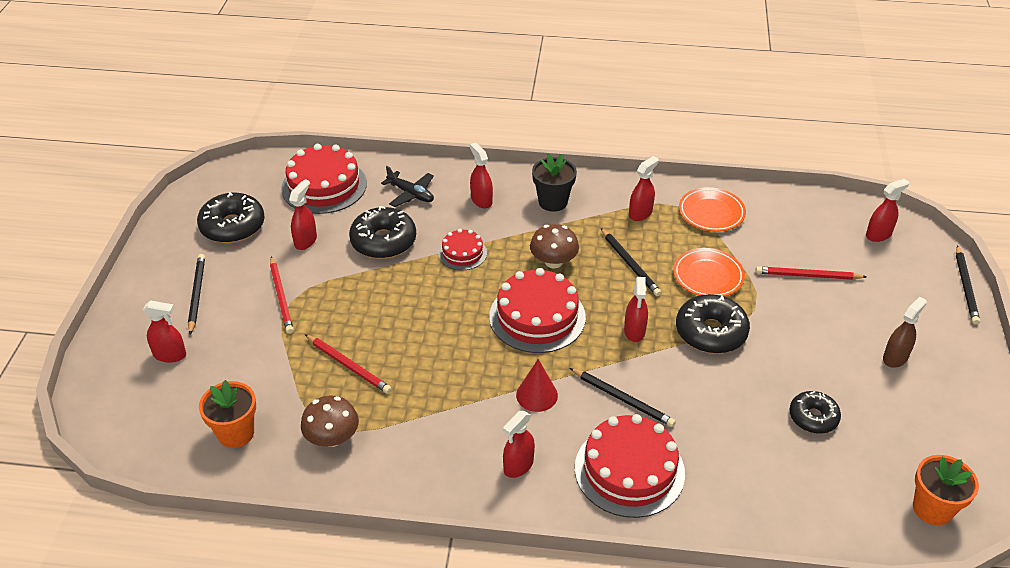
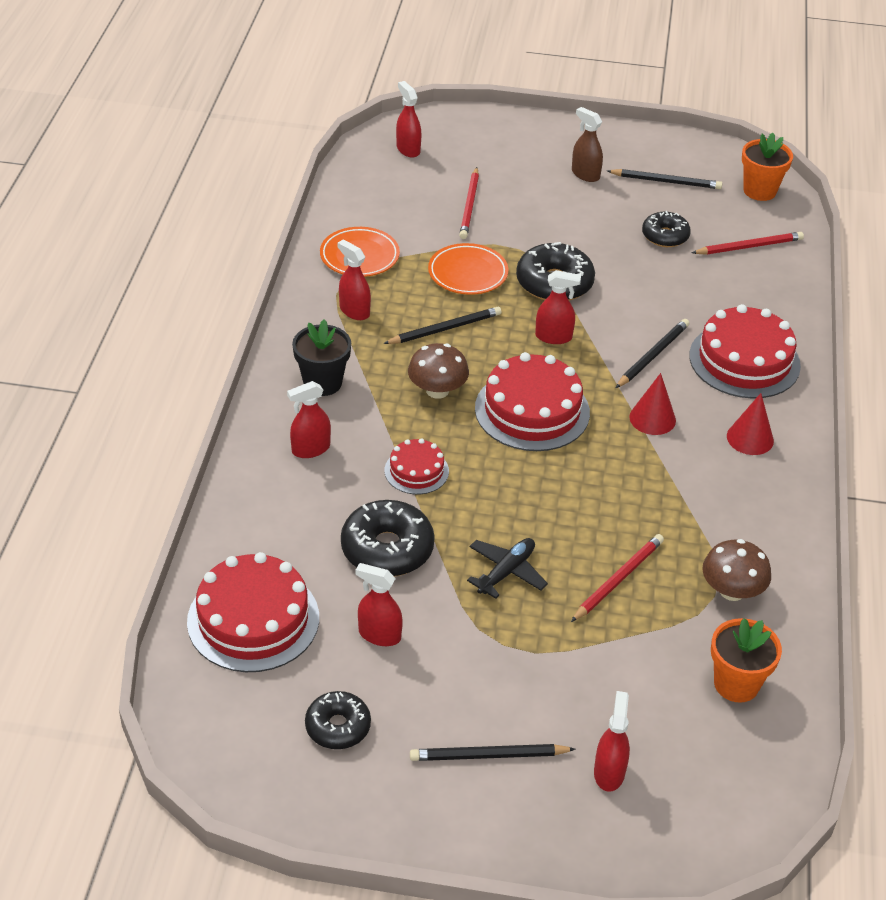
camera: 90 degrees left, 0 degrees up
(233, 226) = (338, 727): black donut -> black donut, size x0.64
(281, 297) = (495, 655): red pencil -> red pencil (749, 246)
(411, 194) = (287, 520): black plane -> black plane (506, 572)
(518, 465) = (750, 438): red spray bottle -> red cone
(966, 287) = (489, 114): black pencil -> black pencil (666, 181)

